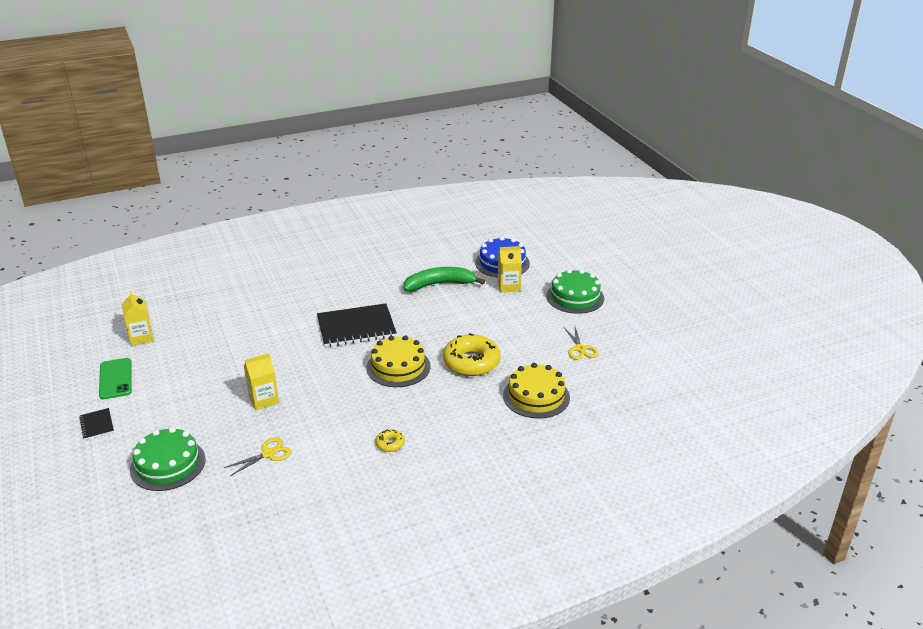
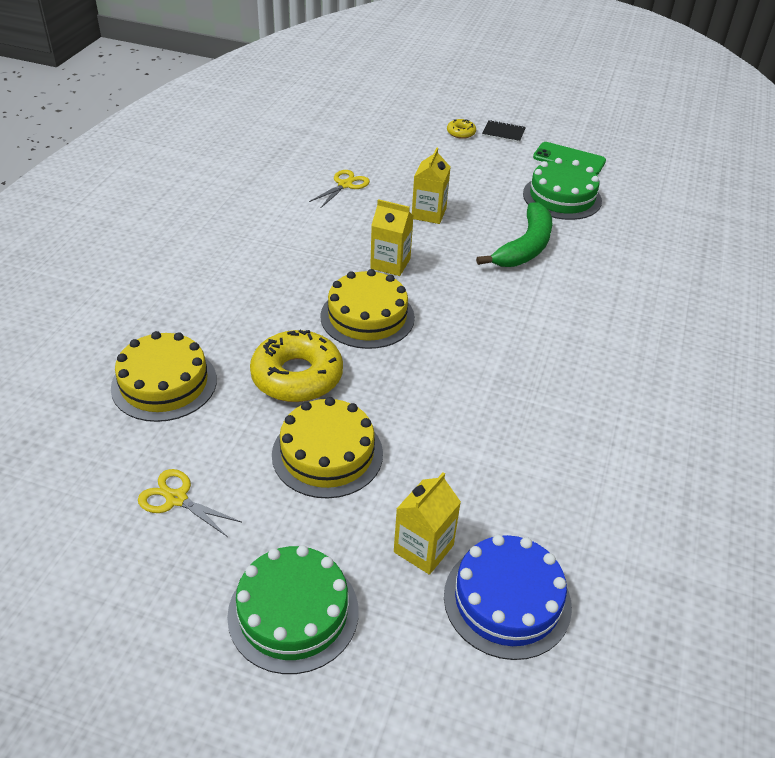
camera: 130 degrees right, 10 degrees up
(141, 337) = (636, 193): yellow carton -> yellow carton (390, 263)
(168, 464) = (402, 142): green cake -> green cake (562, 197)
(268, 454) = (345, 185): yellow scissors -> yellow scissors turned 150 degrees counterclockwise
(356, 327) = (491, 330): black notebook -> none
(390, 444) = (256, 246): yellow donut -> yellow donut (461, 133)
(439, 284) = (516, 468): green banana -> green banana (525, 247)
(501, 328) = (327, 454): none -> yellow cake

